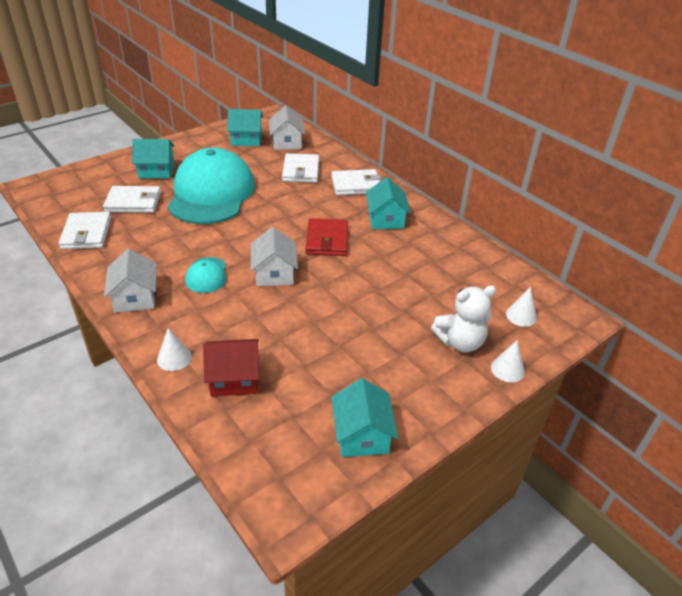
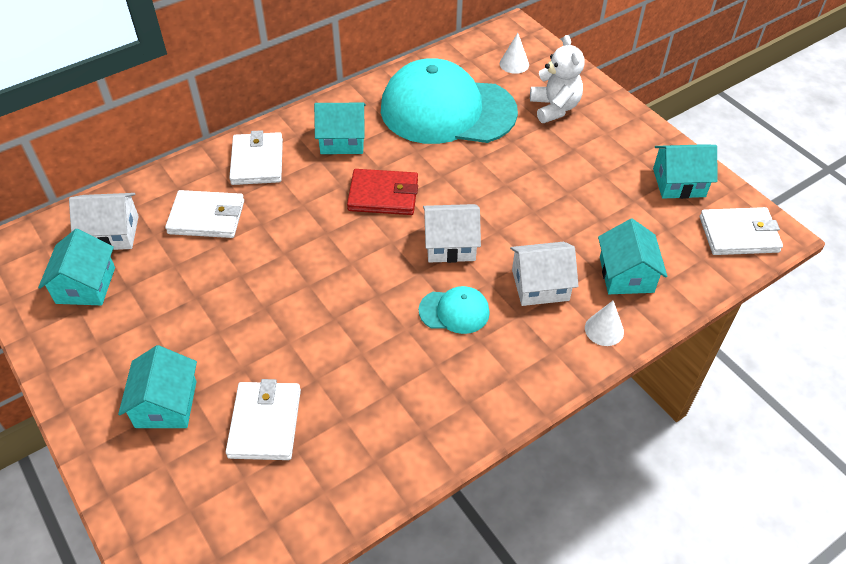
camera: 85 degrees left, 10 degrees up
(86, 233) = (350, 474): white wallet -> white wallet (739, 234)
(135, 297) = (501, 383): white house -> white house (540, 285)
(211, 193) = (253, 321): turquoise cap -> turquoise cap (447, 110)
(234, 378) = (626, 274): red house -> turquoise house
(507, 369) = (586, 84): white cone -> none

